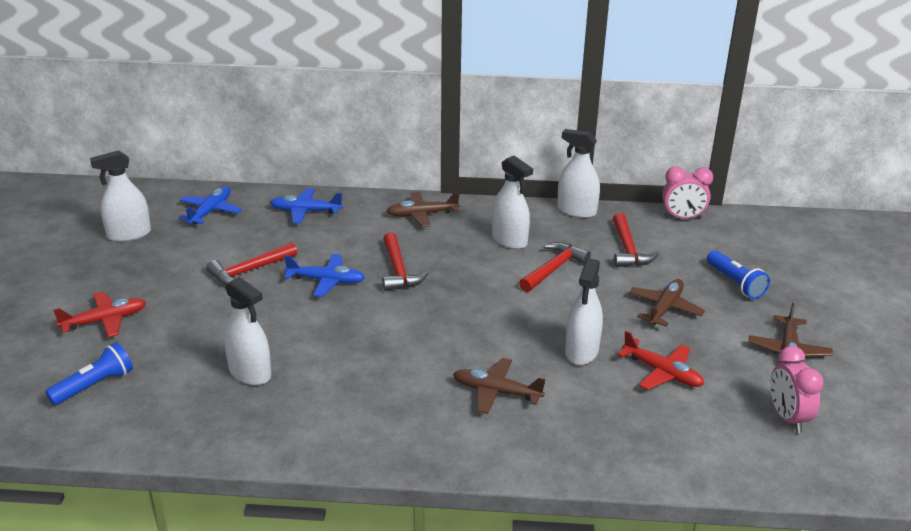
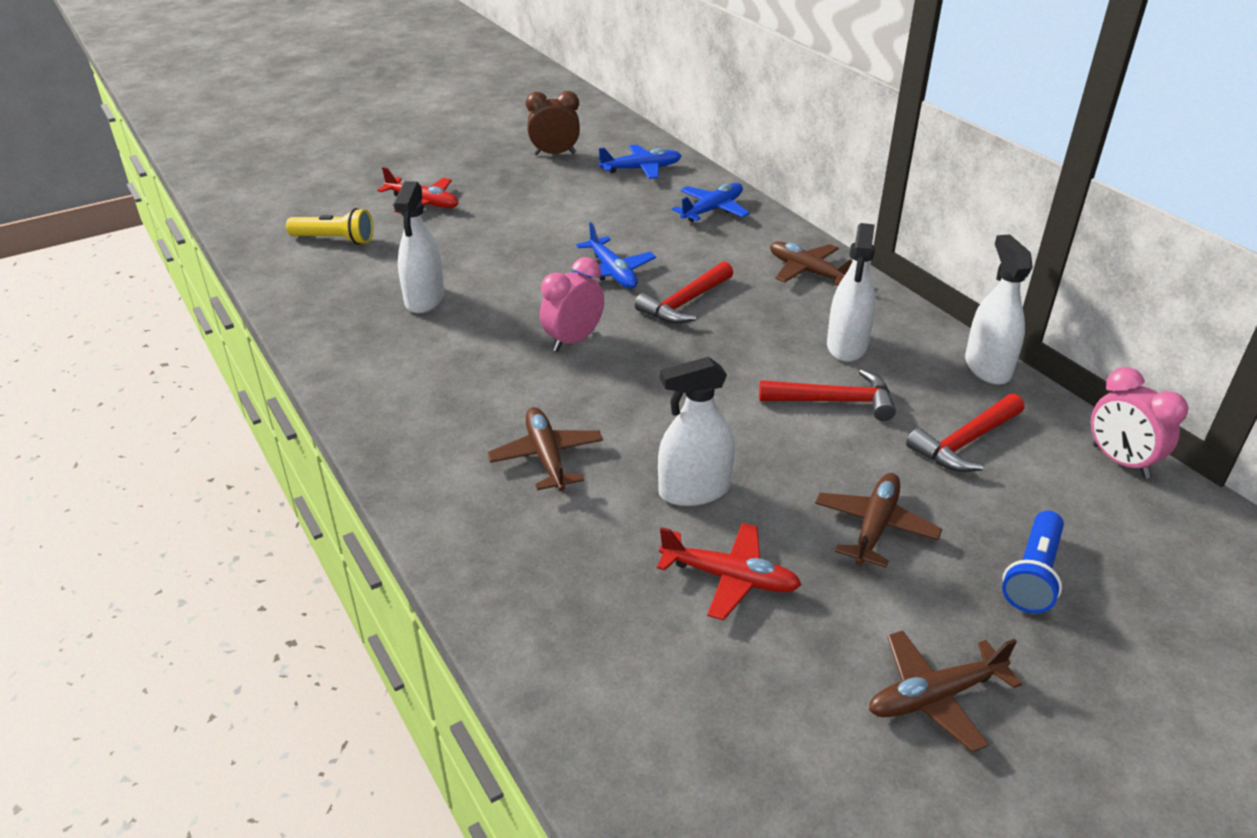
camera: 55 degrees right, 5 degrees up
(95, 385) = (335, 239): blue flashlight -> yellow flashlight
(129, 234) = (554, 154): white spray bottle -> brown clock
(249, 271) = (575, 228): red hammer -> none
(306, 211) = (712, 210): blue plane -> blue plane turned 75 degrees clockwise
(662, 372) = (729, 578): red plane -> red plane turned 75 degrees counterclockwise
(664, 309) = (874, 527): brown plane -> brown plane turned 60 degrees counterclockwise
(787, 418) = (765, 752): pink clock -> pink clock (573, 340)

